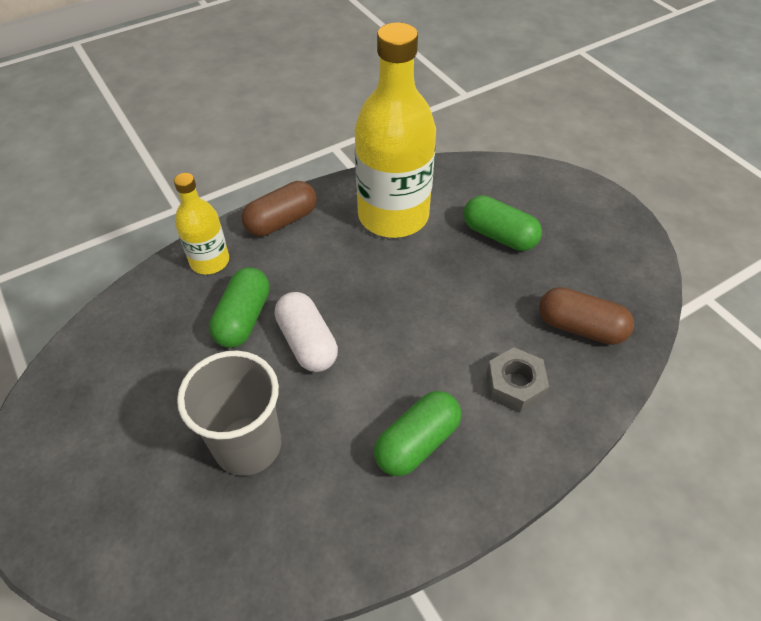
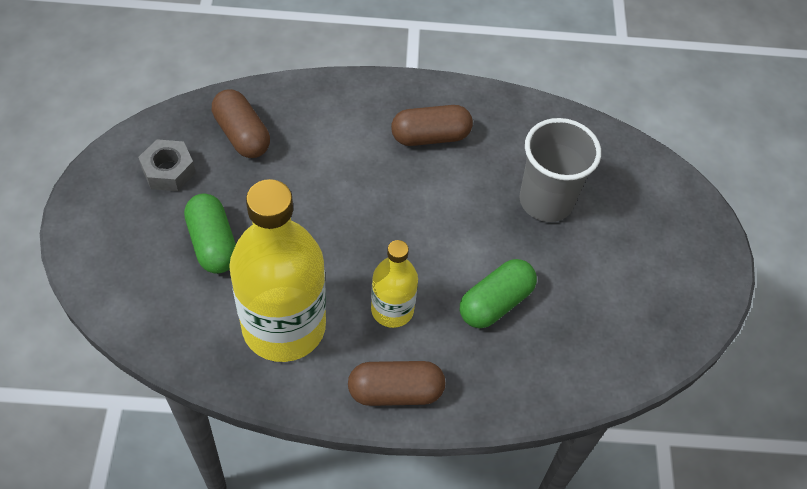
camera: 150 degrees left, 5 degrees up
(210, 261) = (494, 385): yellow bottle -> yellow bottle (392, 310)
(307, 343) = (456, 249): white capsule -> none
(417, 442) = (430, 136): green capsule -> brown capsule
(514, 385) = (332, 129): grey nut -> grey nut (168, 171)

